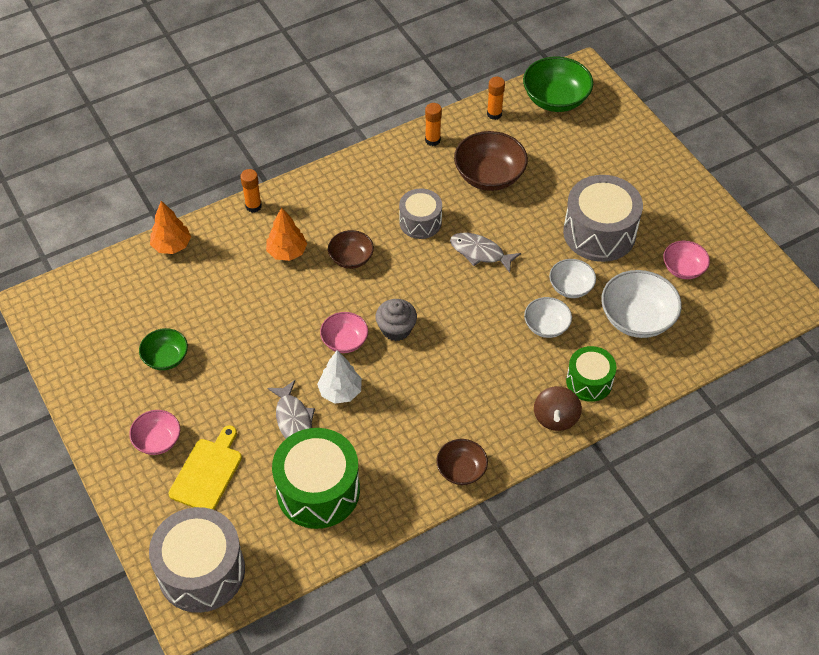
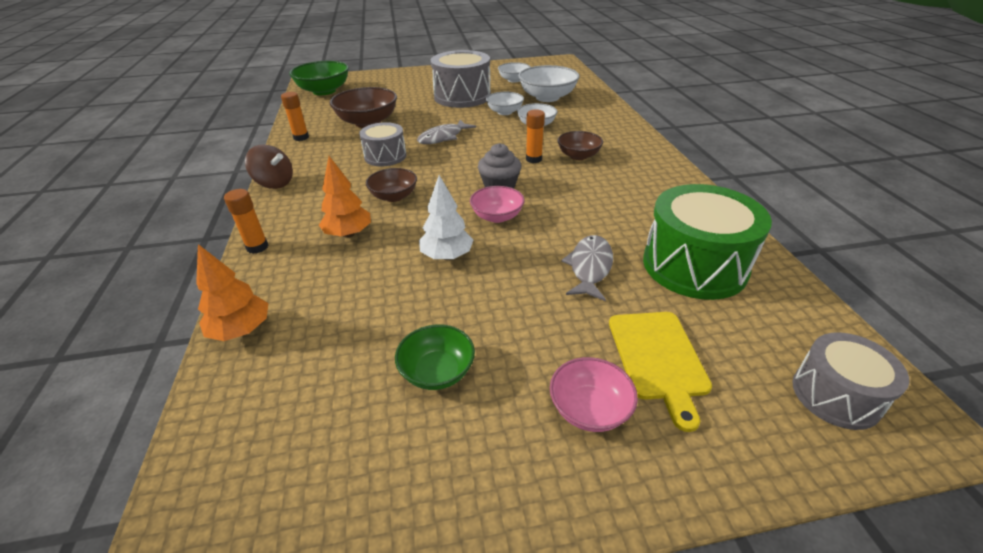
camera: 70 degrees left, 15 degrees down
(201, 571) = (835, 395): grey drum -> grey drum, size x0.59
(207, 472) = (658, 358): yellow cutting board -> yellow cutting board turned 135 degrees counterclockwise
(293, 420) = (590, 267): grey fish -> grey fish turned 75 degrees counterclockwise
(340, 391) = (562, 229): white tree -> white tree (447, 256)
(461, 470) = (674, 180): brown bowl -> brown bowl (578, 156)
(494, 114) = (308, 111): orange glue stick -> orange glue stick (533, 159)
(555, 418) = (628, 135): brown spinning top -> brown spinning top (275, 183)
(589, 381) = (597, 119): green drum -> none
(683, 268) = (514, 80): pink bowl -> white bowl

